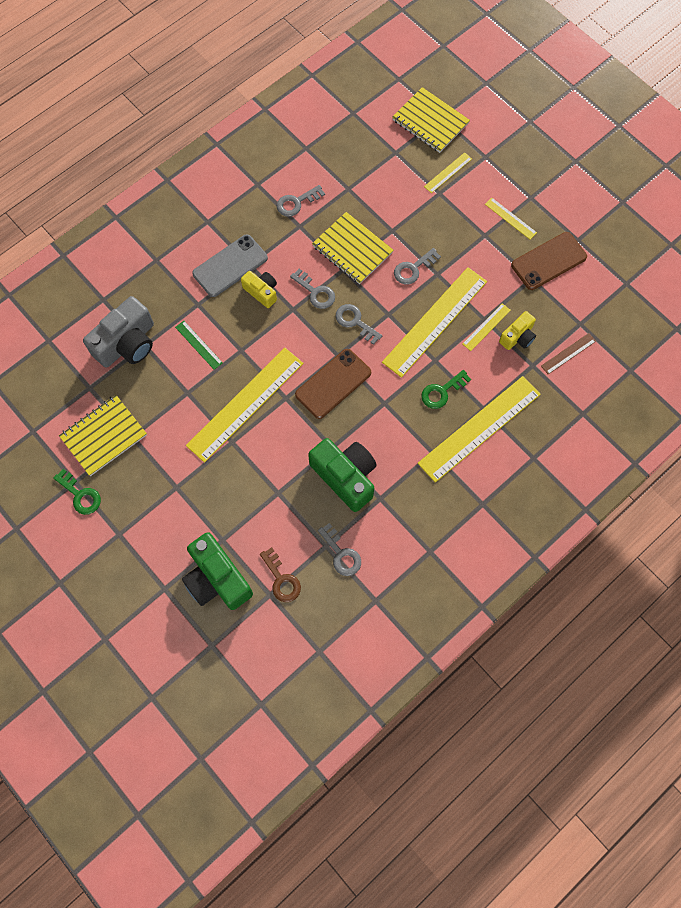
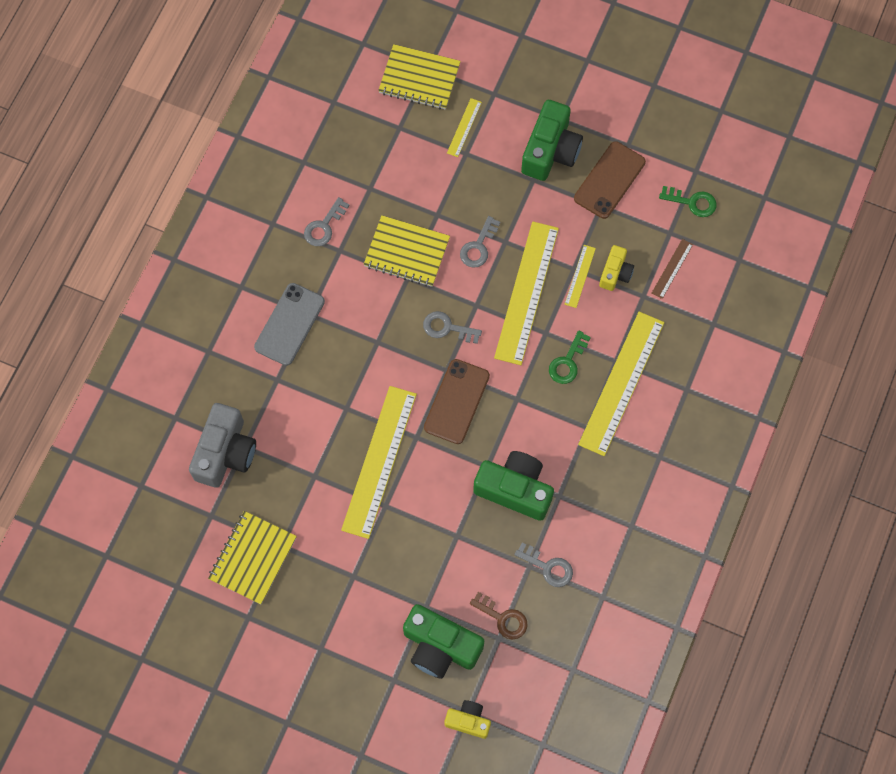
camera: 25 degrees left, 0 degrees up
(80, 495) = (261, 628): green key -> green key (692, 202)
(198, 345) = (300, 422): green ruler -> none
(262, 292) = (336, 338): yellow camera -> yellow camera (468, 721)
(315, 292) = (392, 314): grey key -> none
(510, 218) = (550, 150): yellow ruler -> green camera

